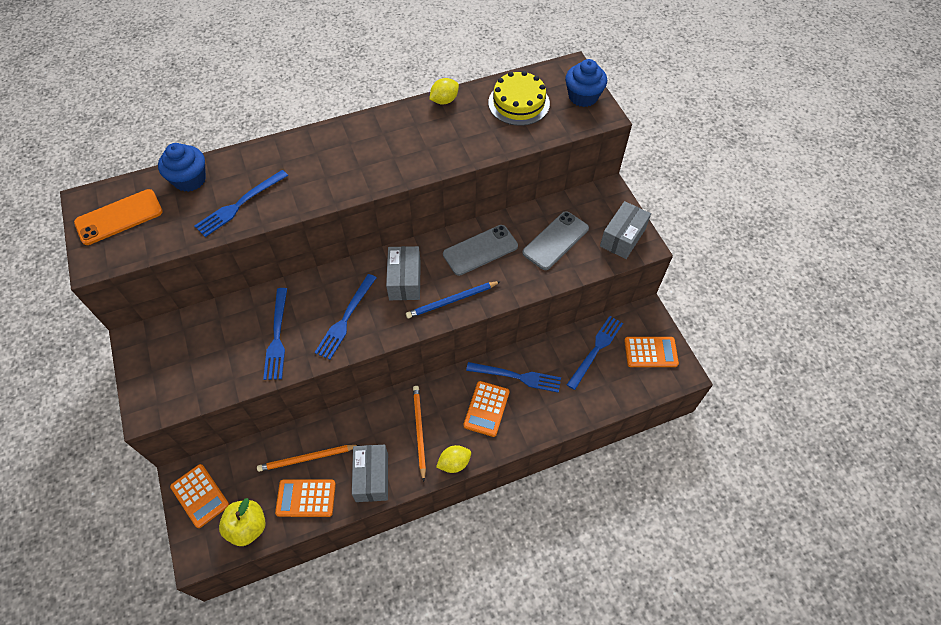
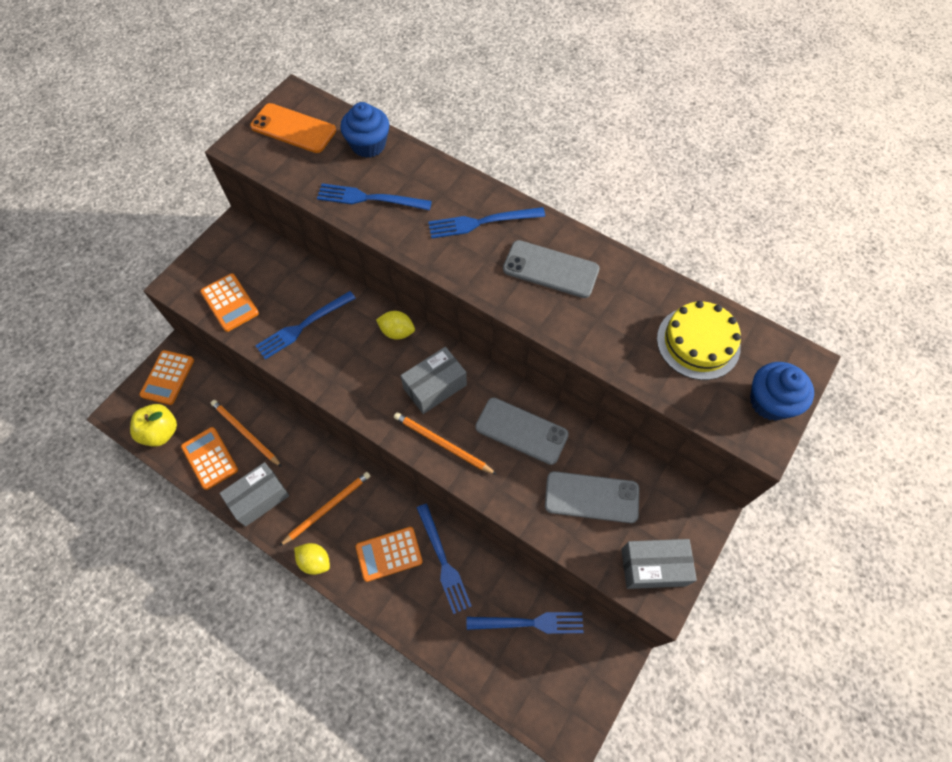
camera: 55 degrees right, 5 degrees up
(345, 319) = (358, 366): blue fork -> blue fork (481, 222)
(401, 139) = (550, 269): none -> grey phone
(444, 100) = (636, 272): yellow lemon -> yellow lemon (397, 332)
(451, 301) = (442, 444): blue pencil -> orange pencil
(650, 352) = (569, 686): orange calculator -> orange calculator (230, 303)

